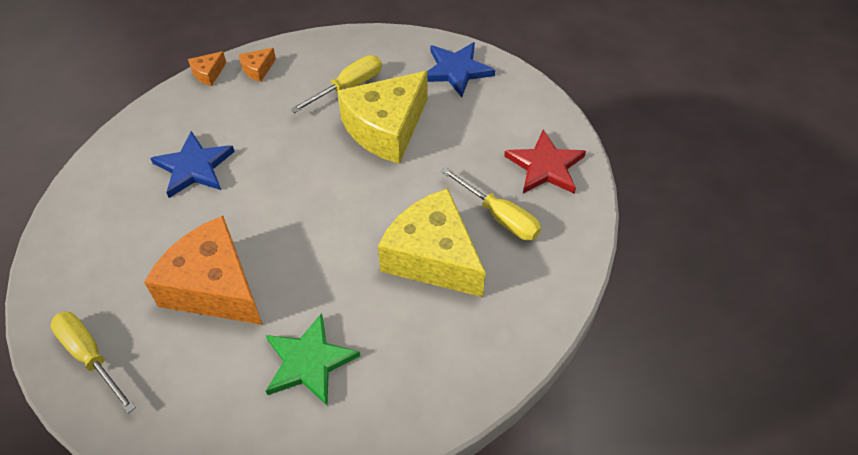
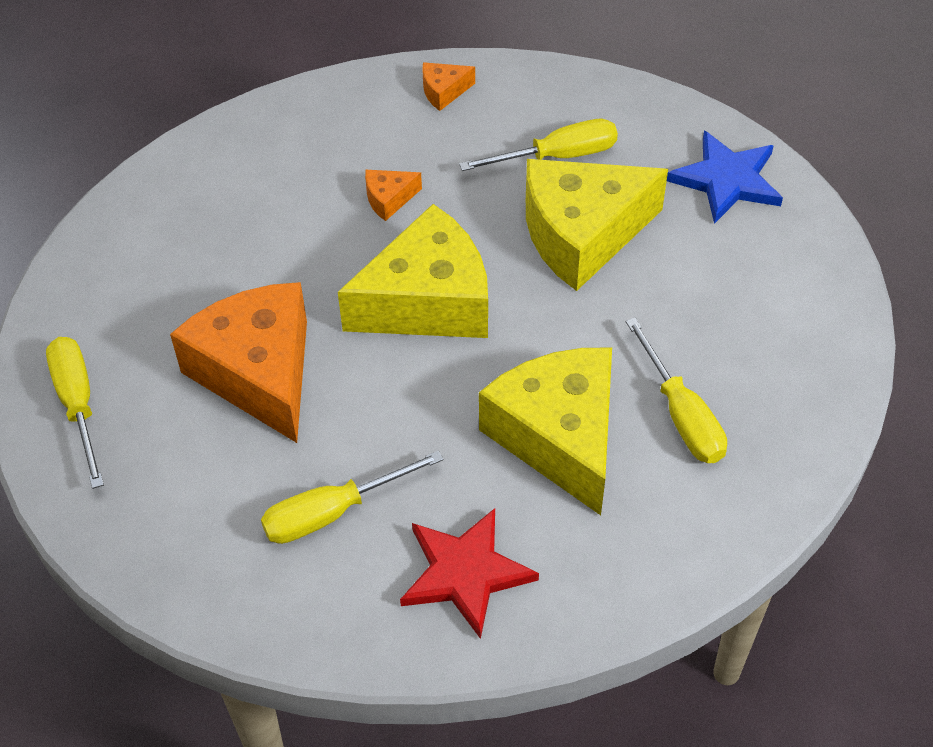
camera: 25 degrees right, 0 degrees up
(194, 167) = (300, 204): blue star -> none
(208, 73) = (374, 77): orange cheese -> orange cheese (389, 199)
(308, 201) = (428, 301): none -> yellow cheese
(309, 362) = (333, 512): green star -> yellow screwdriver
(545, 166) = (786, 366): red star -> red star (465, 573)

